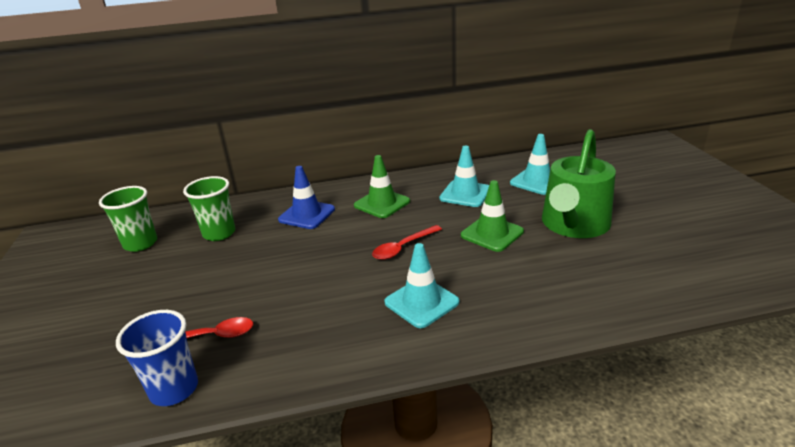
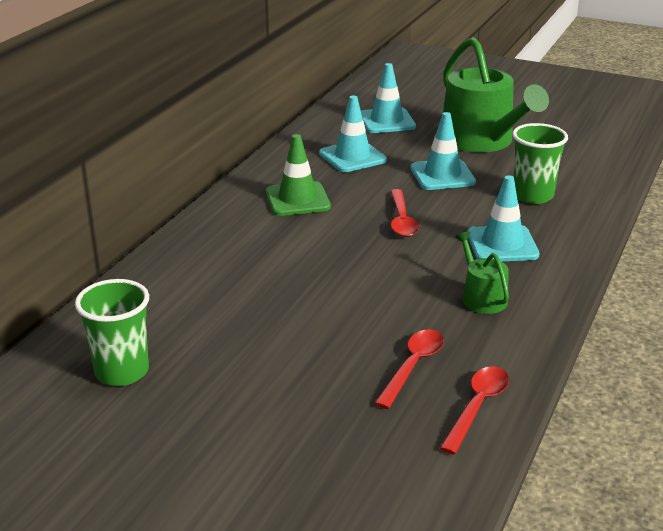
camera: 55 degrees left, 0 degrees up
(174, 389) = (477, 407): blue cup -> red spoon
(219, 233) = (194, 309): green cup -> green cup (533, 196)
(307, 214) = (247, 245): blue traffic cone -> none
(331, 326) = (481, 297): none -> green watering can
(492, 233) = (442, 175): green traffic cone -> turquoise traffic cone

